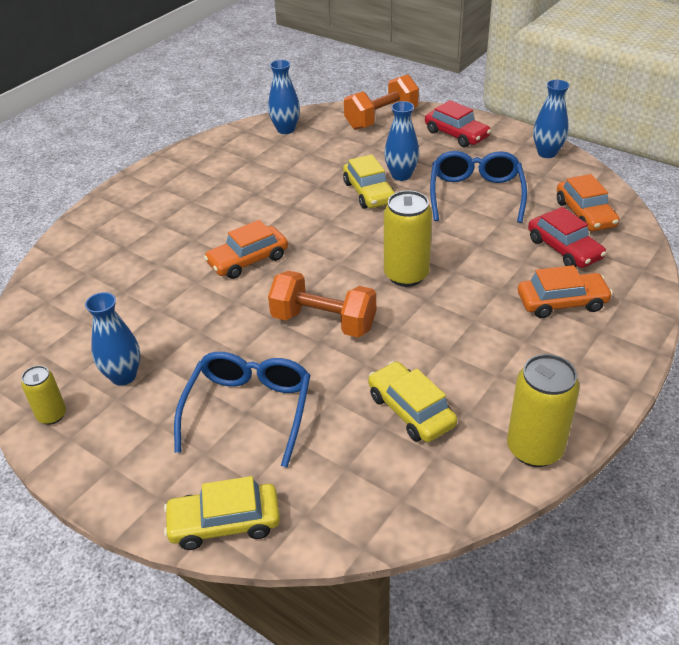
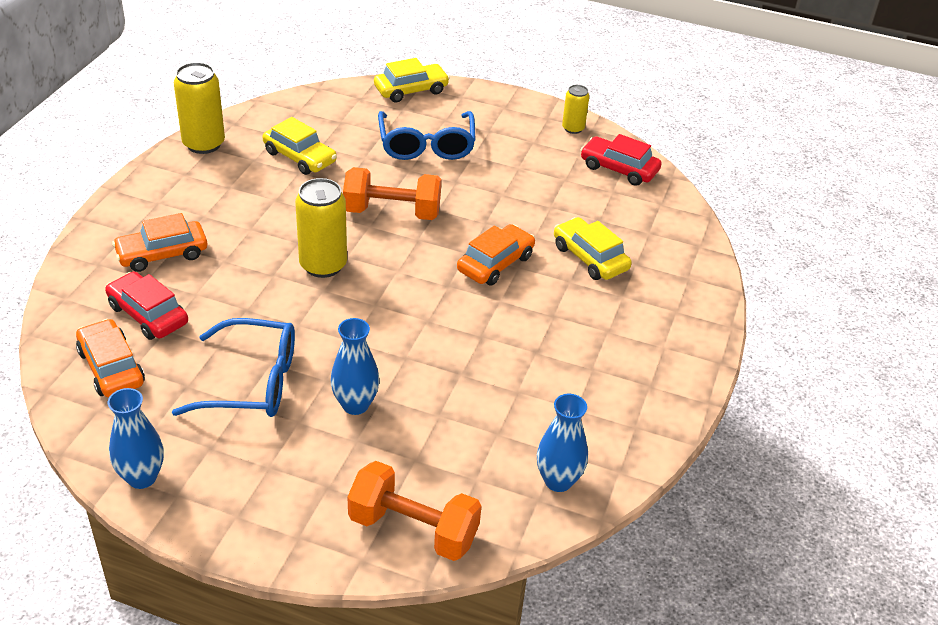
camera: 160 degrees right, 0 degrees up
(123, 376) = (540, 156): blue vase -> none
(369, 192) = (392, 370): yellow car -> yellow car (590, 258)
(381, 119) = (413, 529): orange dumbbell -> orange dumbbell turned 75 degrees clockwise
(456, 134) = (283, 504): red car -> red car (619, 169)
(476, 195) = (250, 382): blue glasses -> blue glasses turned 75 degrees counterclockwise

